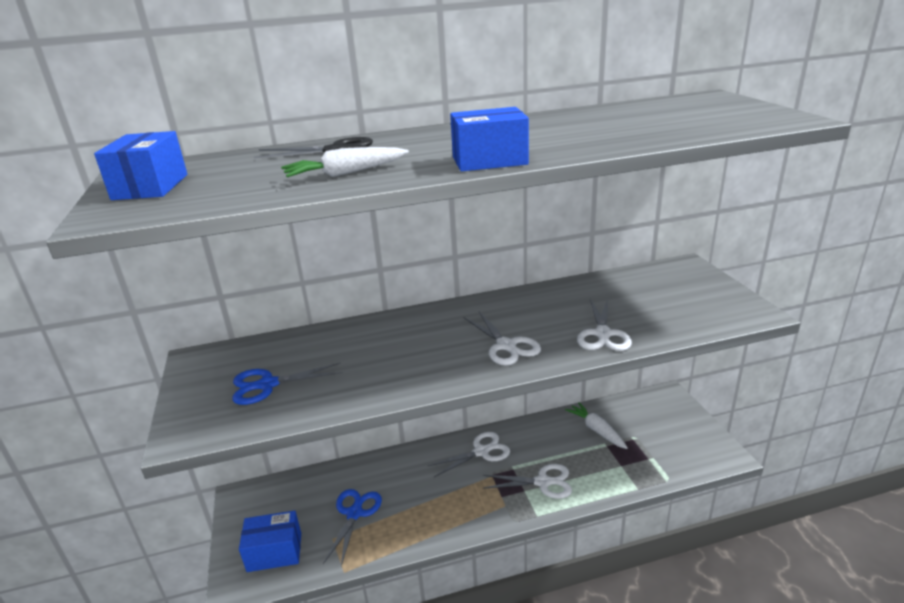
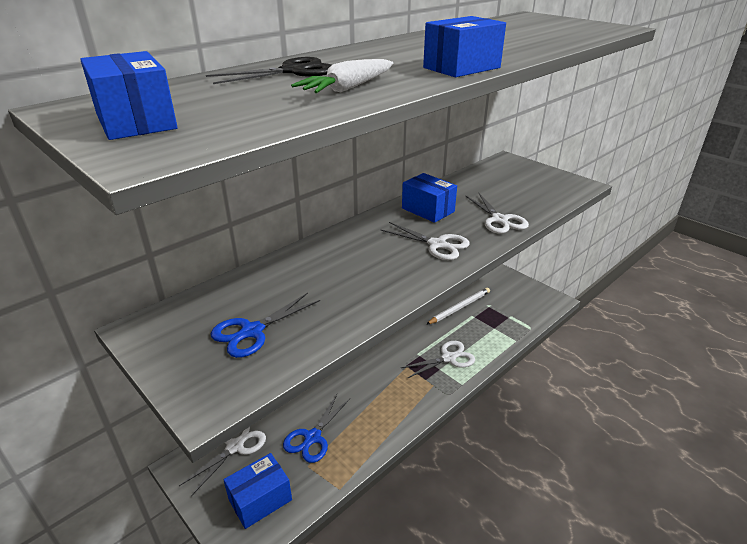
camera: 30 degrees left, 5 degrees up
(354, 513) = (312, 437): blue scissors -> blue scissors turned 135 degrees counterclockwise
(481, 452) = (385, 350): white scissors -> white scissors (235, 447)
(533, 306) = (428, 210): none -> blue box
(596, 430) = (459, 307): white carrot -> white pencil

